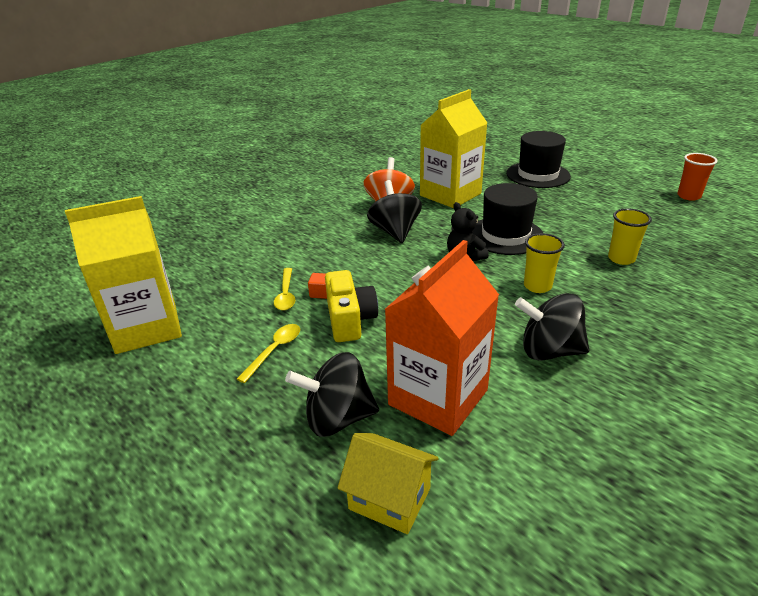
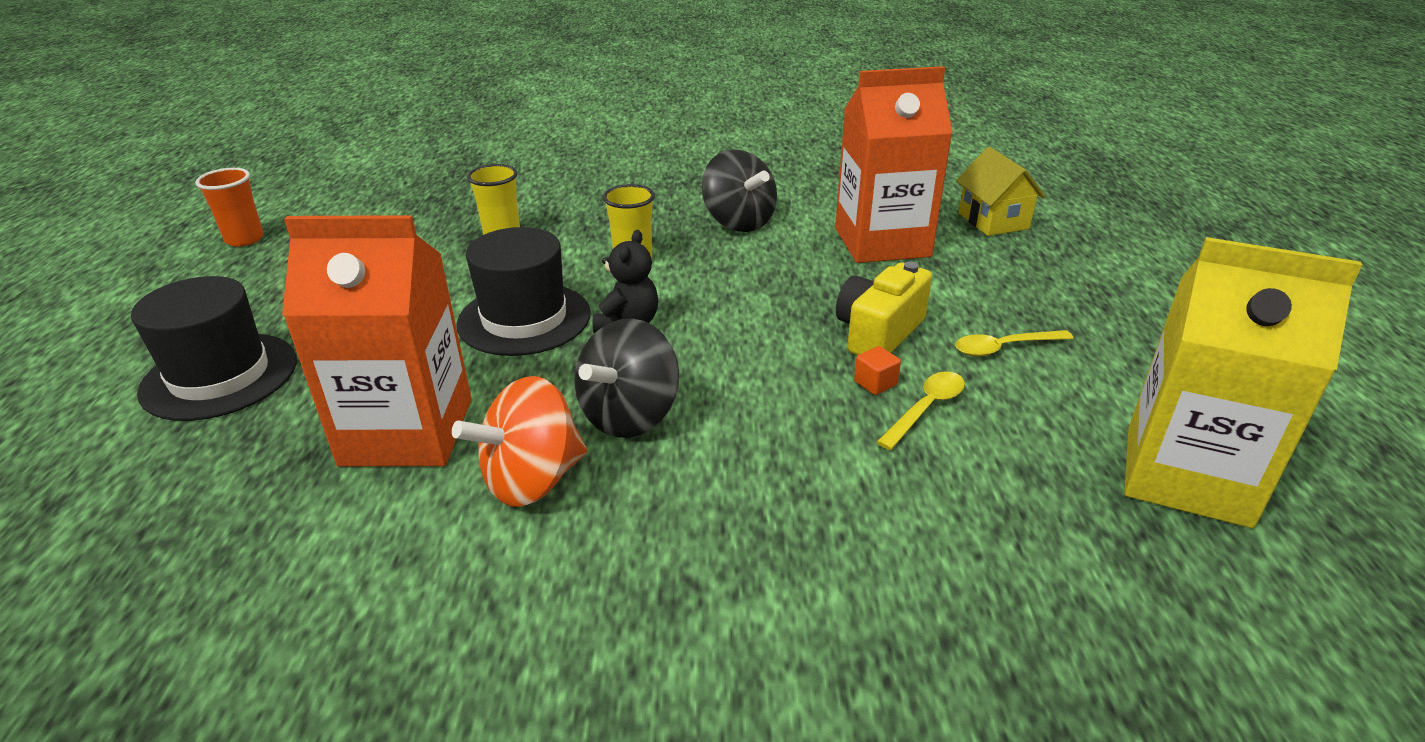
camera: 135 degrees left, 0 degrees up
(337, 418) = (988, 269): black spinning top -> none
(450, 194) = (407, 431): yellow carton -> orange carton

